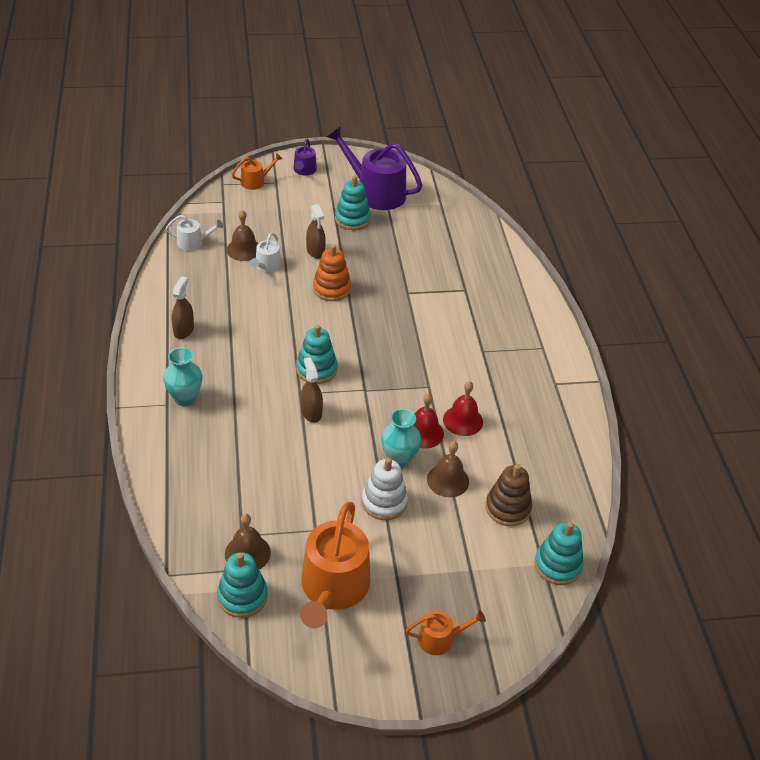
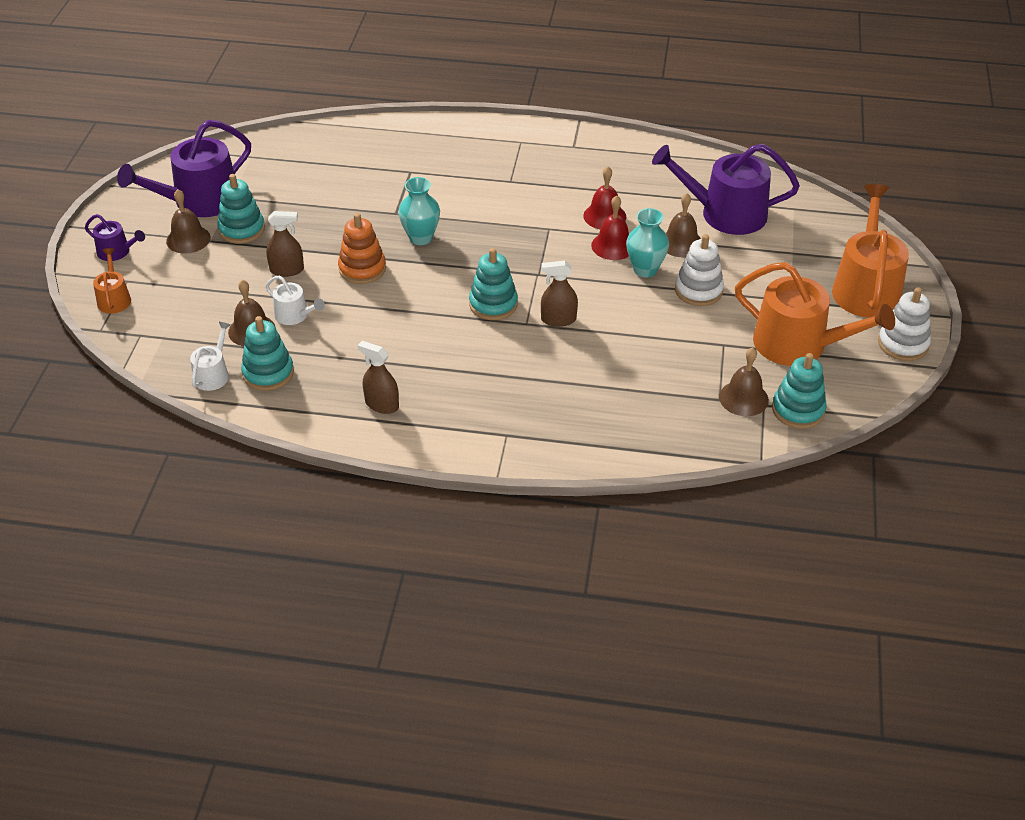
camera: 70 degrees left, 0 degrees up
(185, 398) = (502, 418): turquoise vase -> turquoise vase (420, 238)
(331, 197) = (188, 239): none -> brown bell
(362, 679) = (903, 344): none -> white stacking toy
(440, 639) = (866, 287): orange watering can -> orange watering can, size x2.05
(507, 508) = (725, 213): brown stacking toy -> purple watering can
(557, 565) = (797, 200): turquoise stacking toy -> turquoise stacking toy (268, 373)

